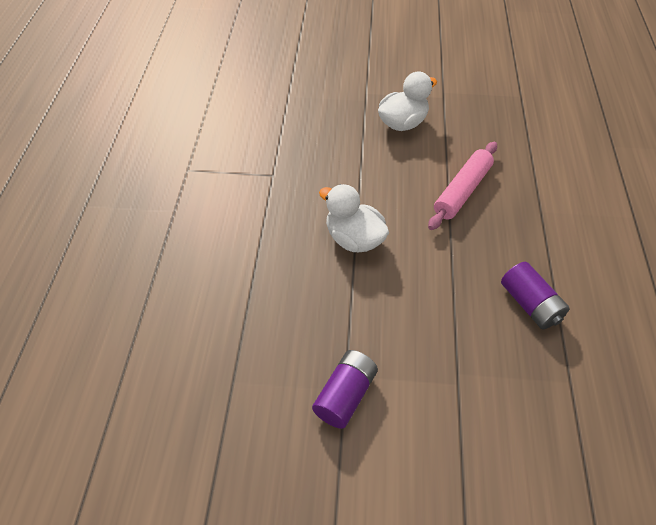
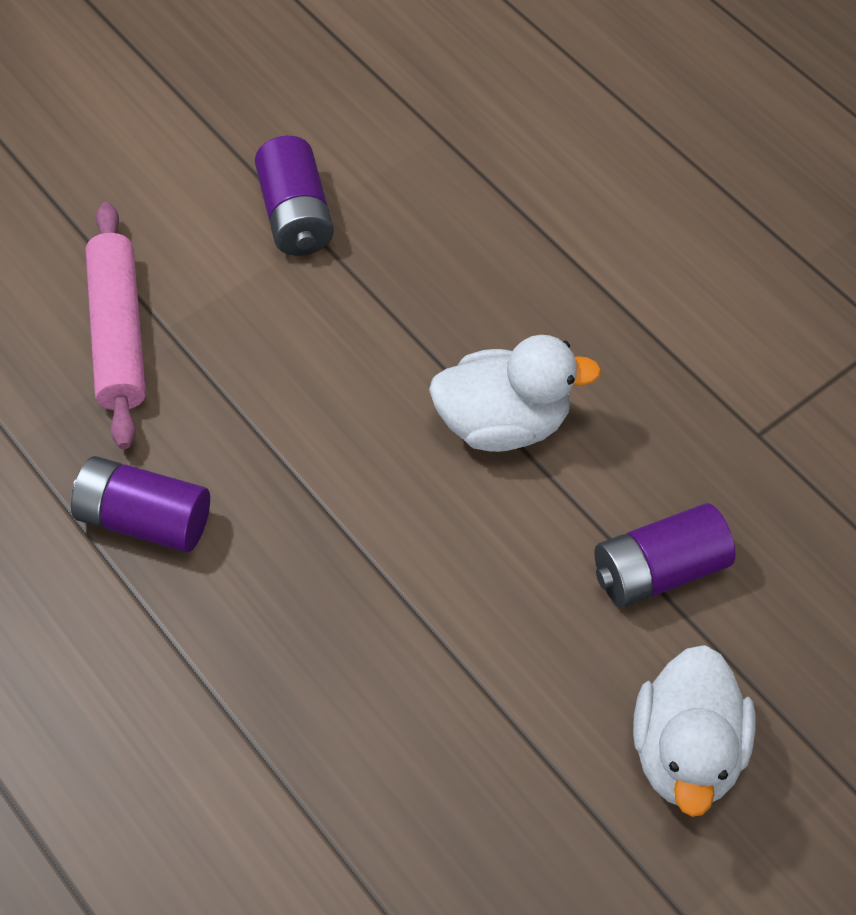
camera: 135 degrees right, 5 degrees up
(356, 164) = (658, 571): none -> purple battery
(462, 191) = (420, 666): pink rolling pin -> pink rolling pin (118, 334)

